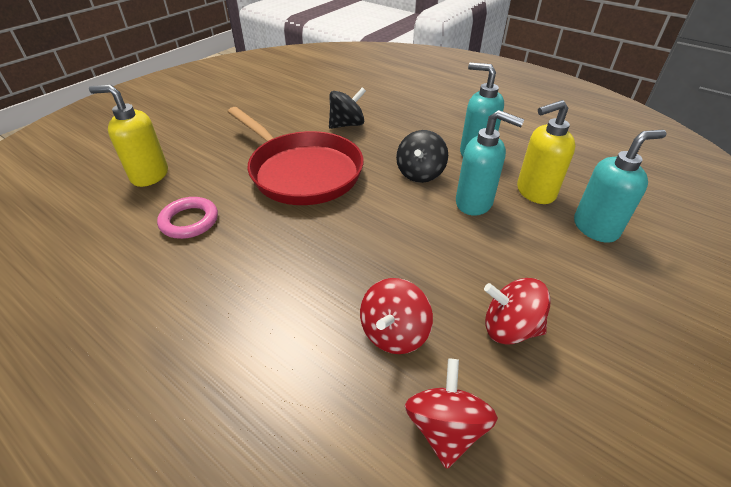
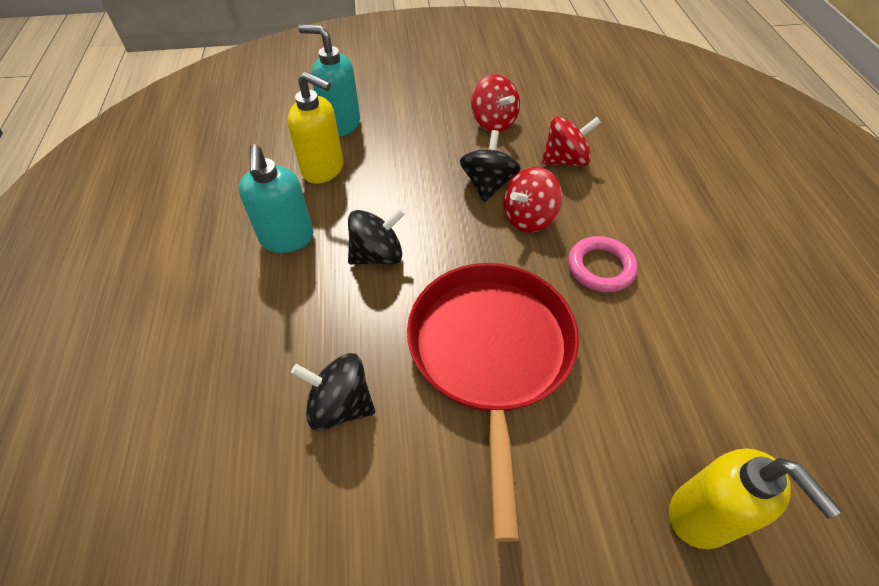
camera: 135 degrees left, 10 degrees up
(189, 221) = (671, 369): pink ring -> pink ring (600, 267)
(424, 258) = (488, 184): none -> black spinning top
(445, 428) = (584, 115): red spinning top -> red spinning top (528, 218)
(474, 203) = (383, 195): turquoise soap dispenser -> none

